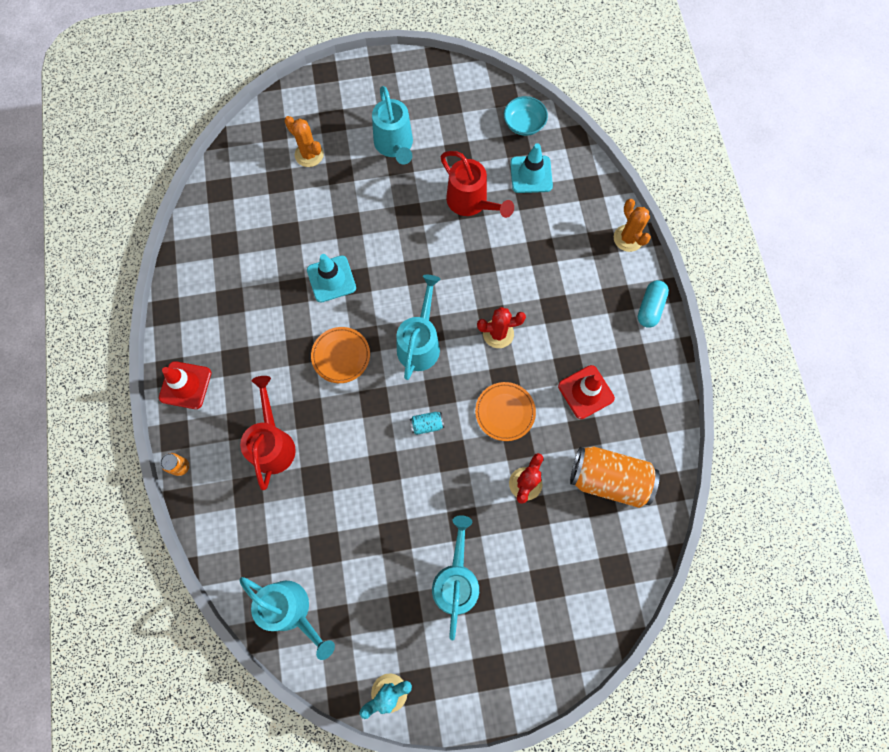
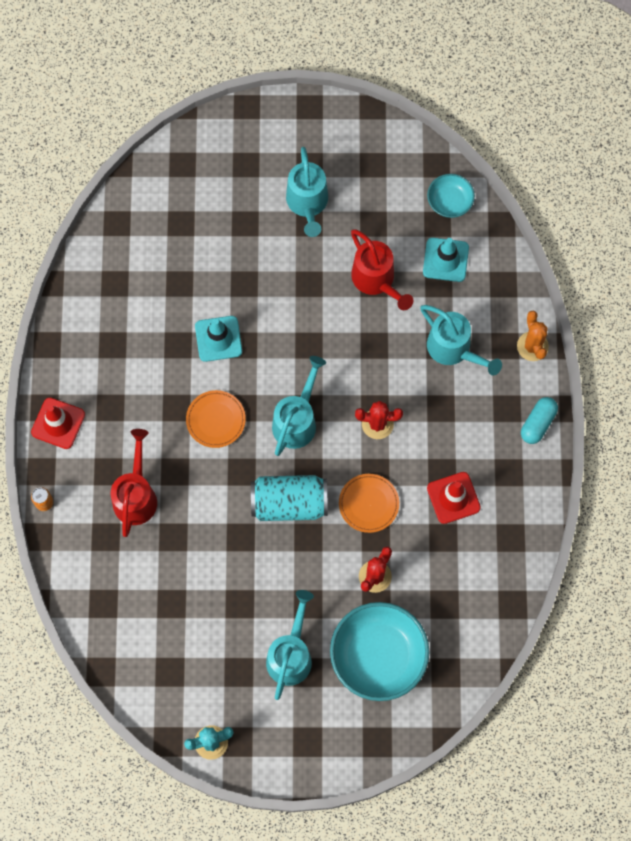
camera: 10 degrees right, 0 degrees up
(292, 611) = (132, 654): turquoise watering can -> turquoise watering can (454, 350)
(309, 154) = (216, 199): orange cactus -> none
(427, 425) = (289, 503): turquoise can -> turquoise can, size x2.35
(545, 565) = (378, 656): none -> turquoise bowl
(609, 479) = (457, 586): orange can -> none

